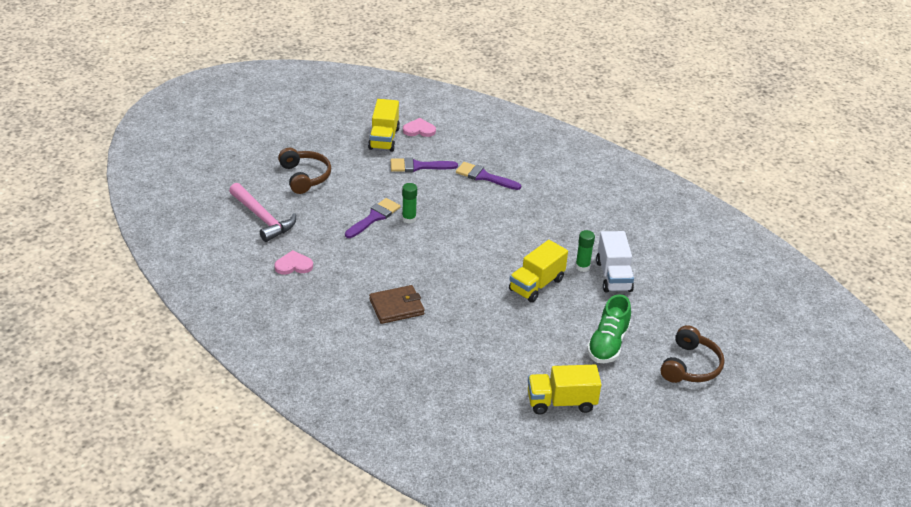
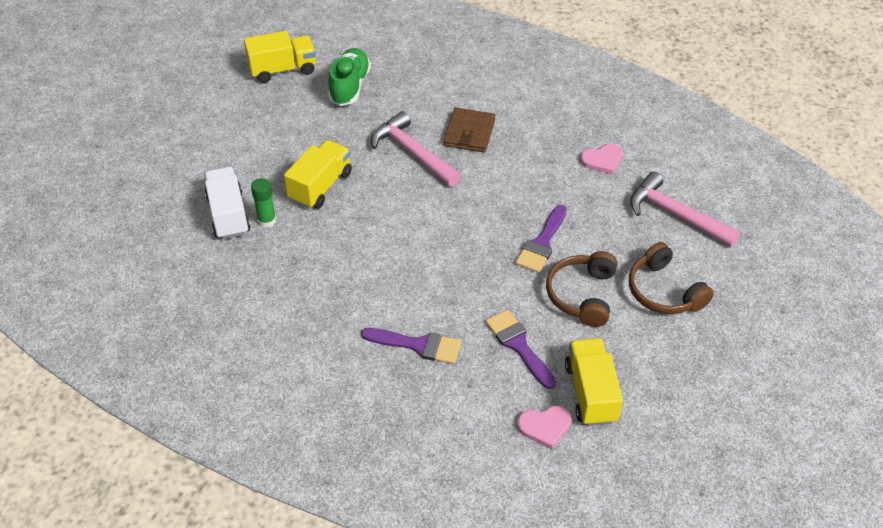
camera: 170 degrees right, 10 degrees up
(396, 307) = (469, 133): brown wallet -> brown wallet turned 45 degrees counterclockwise
(409, 219) = (498, 249): green glue stick -> none
(418, 166) = (518, 345): purple brush -> purple brush turned 105 degrees counterclockwise
(452, 299) = (412, 152): none -> pink hammer
(608, 344) = (237, 132): green shoe -> green shoe (350, 86)
(690, 366) = (150, 124): brown headphones -> brown headphones (582, 295)

